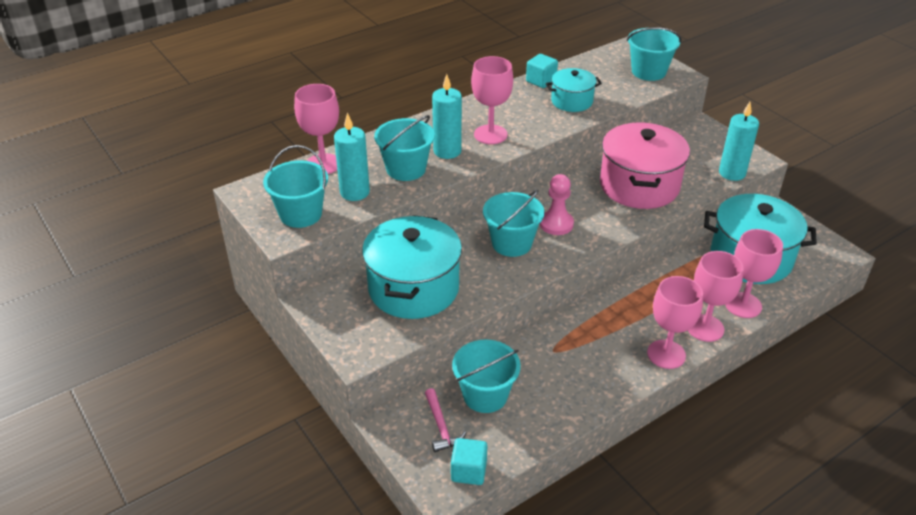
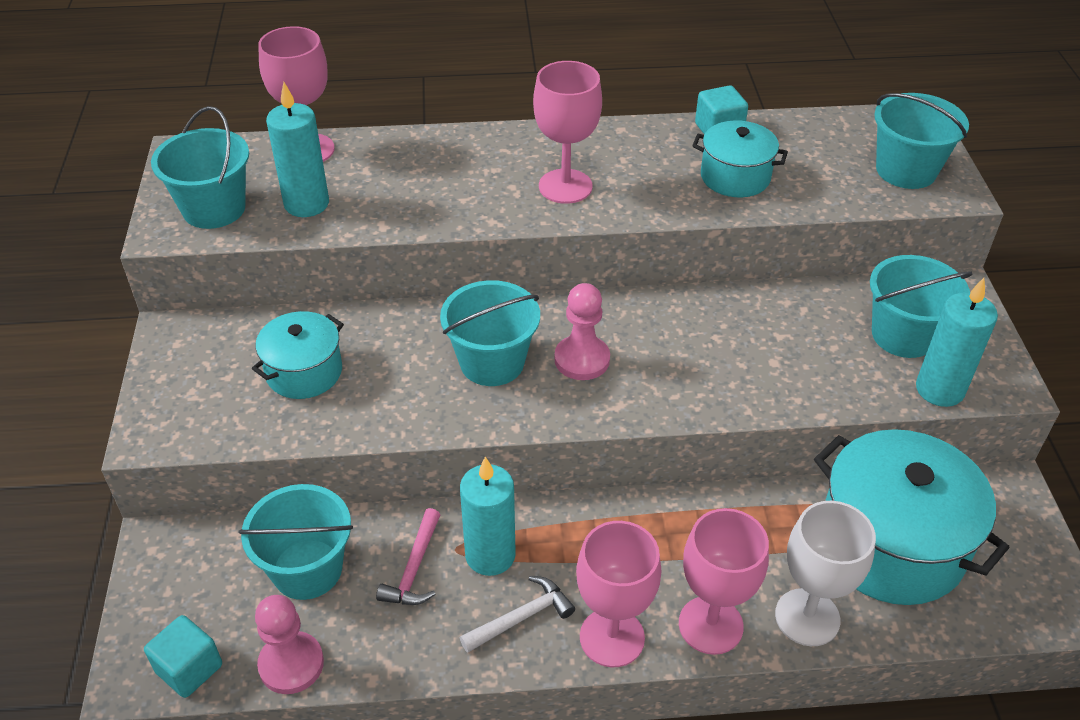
camera: 30 degrees right, 5 degrees up
(406, 169) = (402, 195): turquoise bucket -> turquoise bucket (903, 335)
(413, 288) = (304, 372): turquoise pot -> turquoise pot, size x0.55
(441, 426) = (214, 585): pink hammer -> pink hammer (414, 568)
(447, 151) = (481, 190): turquoise candle -> turquoise candle (490, 555)
(521, 442) = (291, 664): none -> pink pawn
(616, 366) = (521, 617): none -> white hammer
(639, 186) = (764, 350): pink pot -> none
(743, 305) = (807, 617): pink goblet -> white goblet

